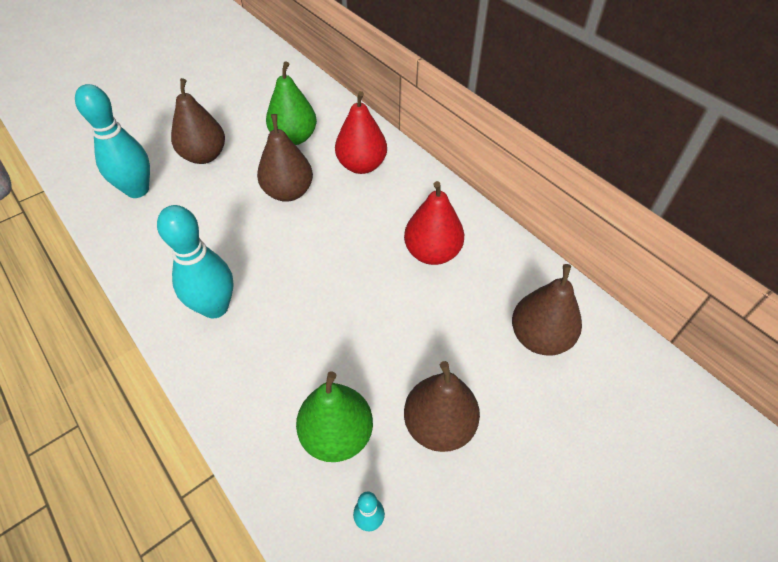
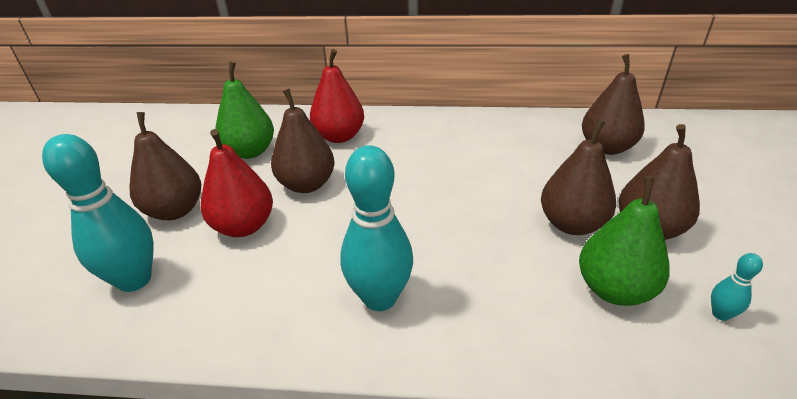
camera: 45 degrees left, 15 degrees down
(393, 369) = (572, 224): none -> brown pear
(432, 253) = (475, 150): red pear -> red pear (244, 226)

